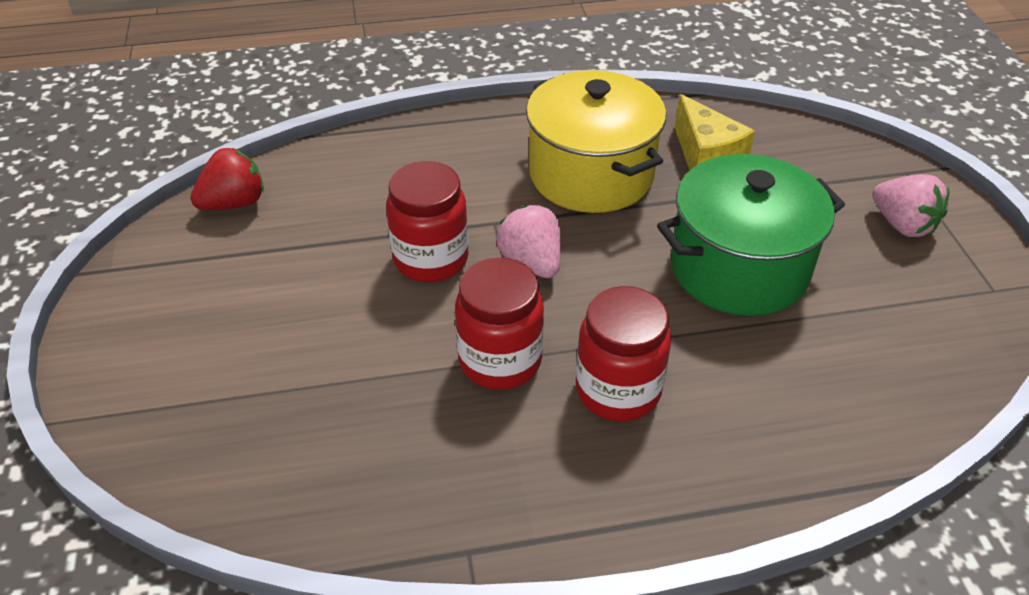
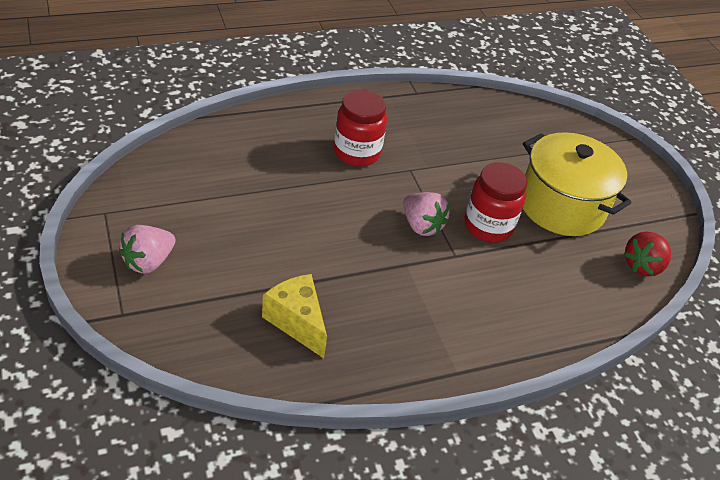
camera: 165 degrees right, 0 degrees up
(500, 360) = (425, 167): red jar -> none
(591, 174) = (392, 301): yellow pot -> yellow pot (561, 205)
(739, 268) = (280, 224): green pot -> none
(902, 224) = (148, 262): pink strawberry -> pink strawberry turned 90 degrees counterclockwise

